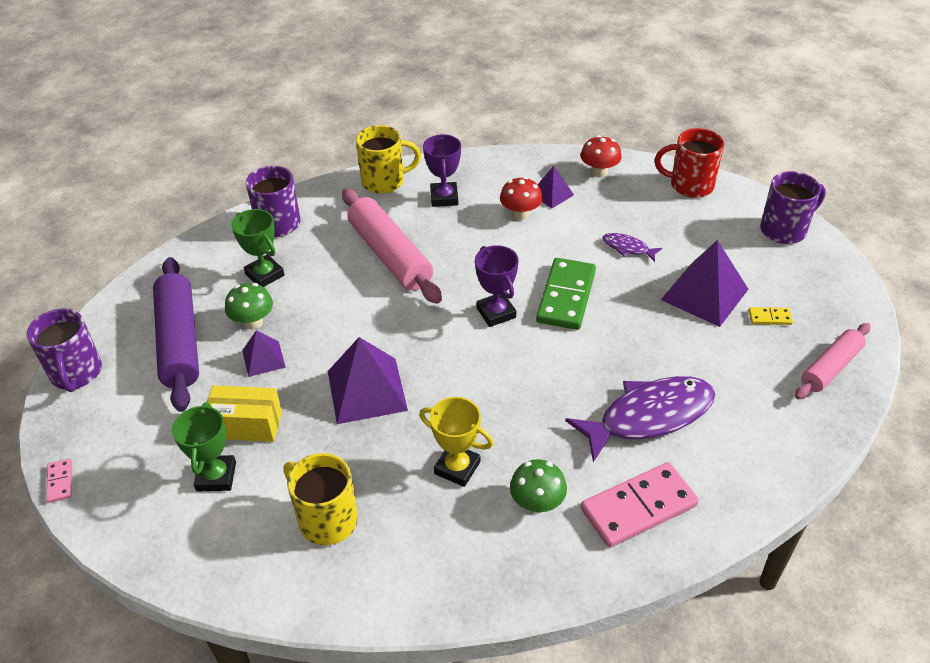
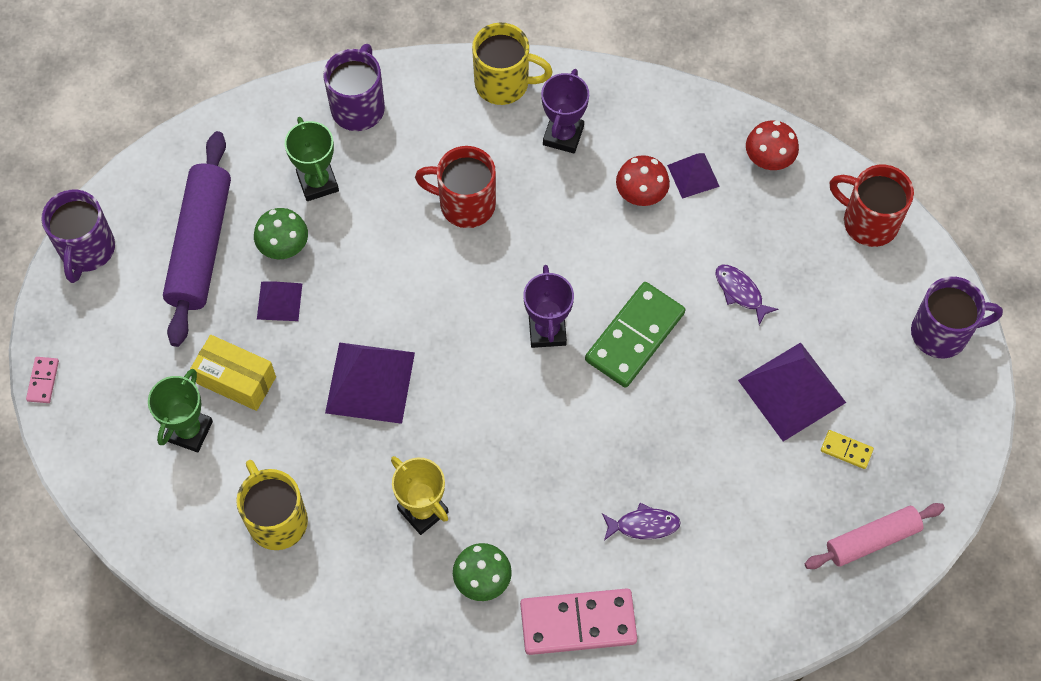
camera: 20 degrees right, 20 degrees up
(390, 255) = (465, 204): pink rolling pin -> red mug
(649, 416) = (643, 525): purple fish -> purple fish, size x0.46

